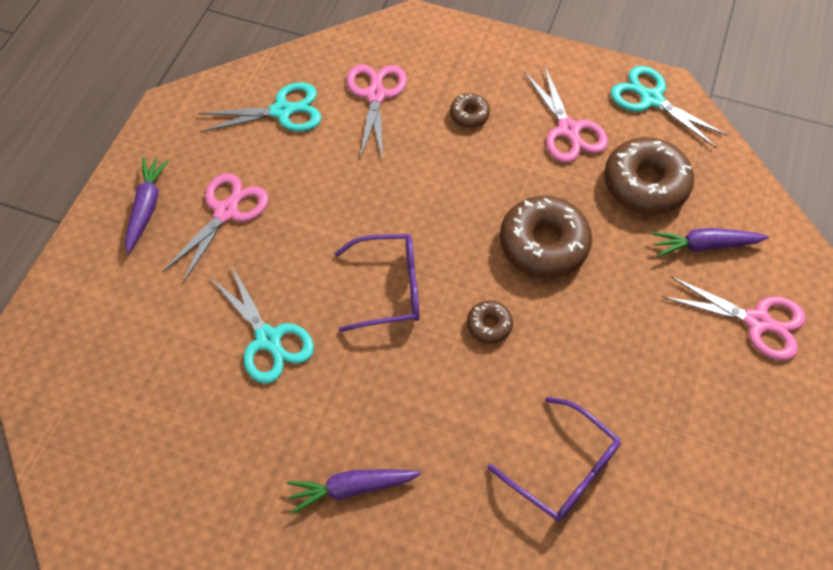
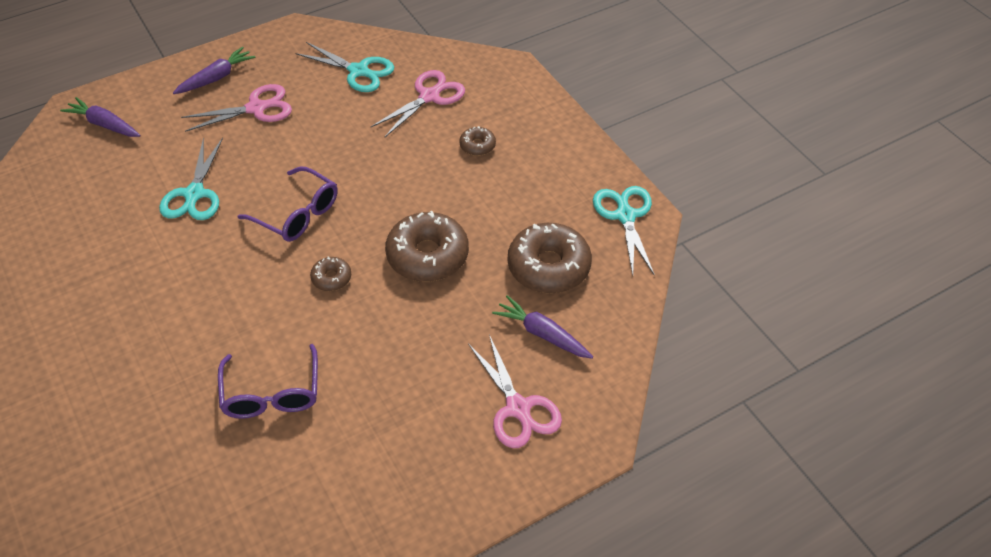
camera: 40 degrees right, 10 degrees down
(352, 487) = (141, 307): purple carrot -> purple carrot (104, 124)
(568, 130) = (536, 197): pink scissors -> none

